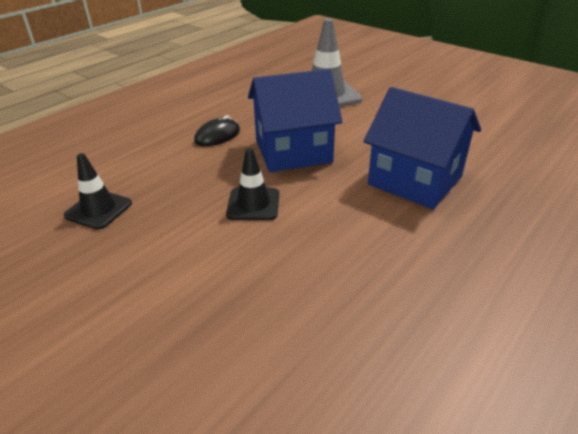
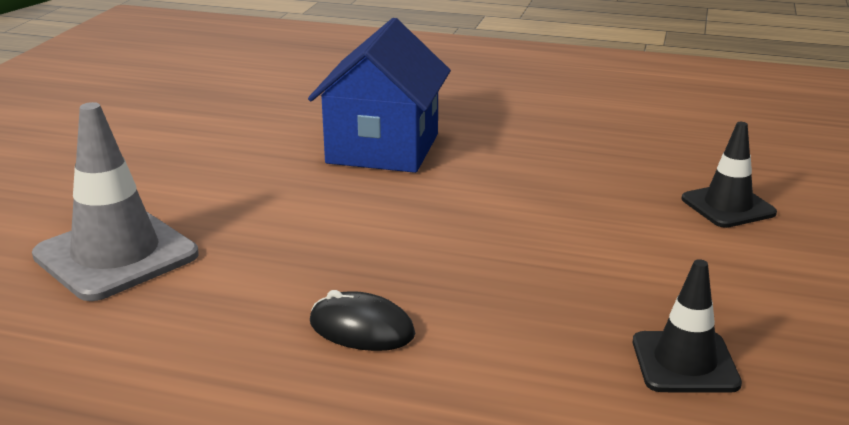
camera: 115 degrees left, 10 degrees down
(253, 204) = (532, 235): black traffic cone -> black traffic cone (728, 206)
(293, 151) = (368, 239): blue house -> none

